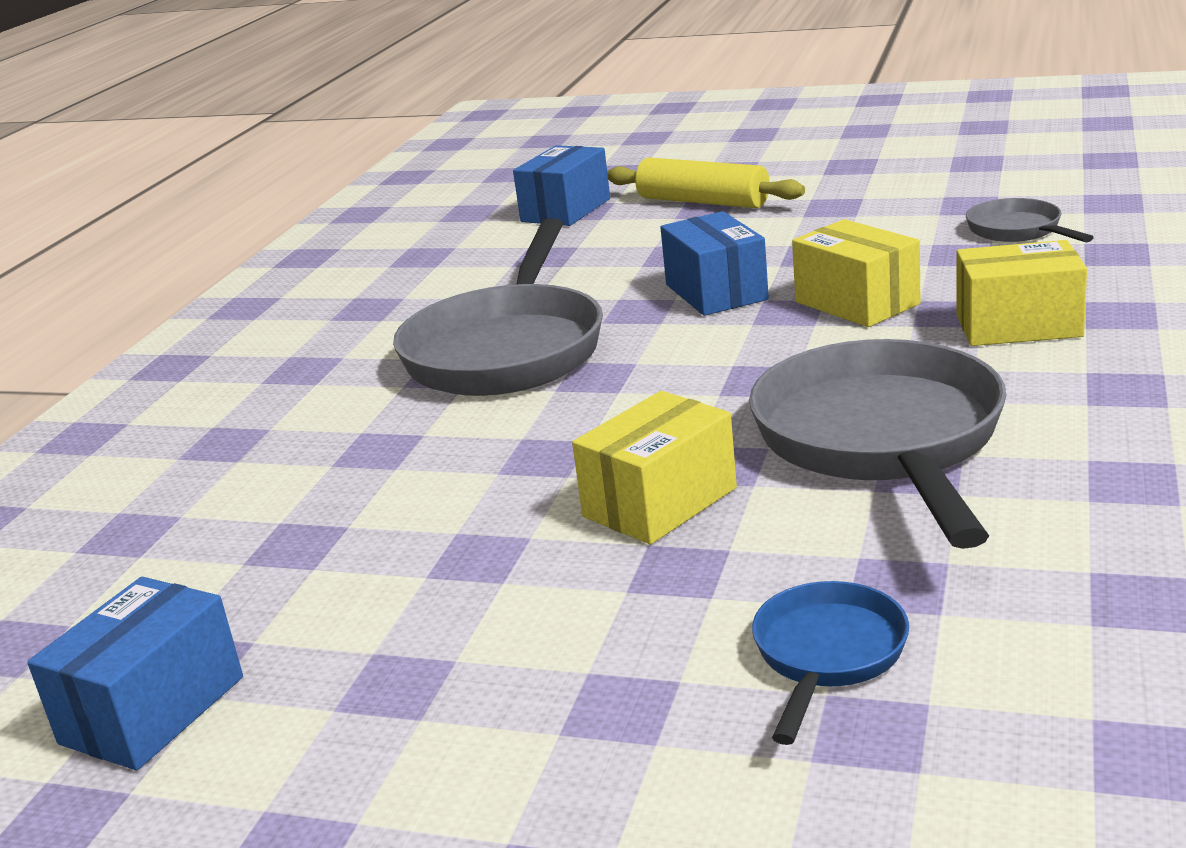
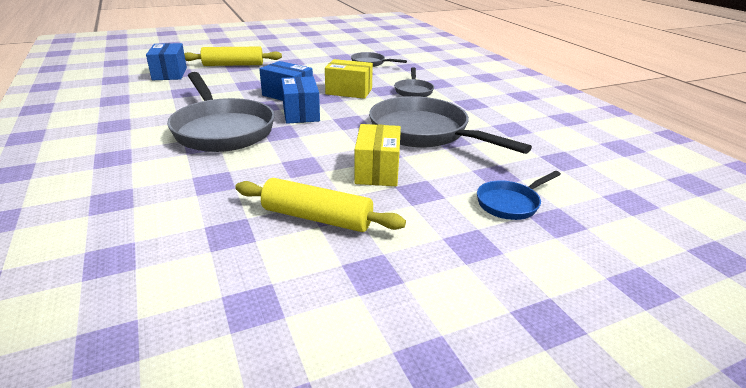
camera: 45 degrees left, 5 degrees up
(152, 710) = (262, 337): blue box -> blue box (301, 113)
(441, 561) = (317, 218): none -> yellow rolling pin
(827, 655) = (510, 203): blue pan -> blue pan turned 105 degrees counterclockwise
(1018, 326) = (413, 91): yellow box -> grey pan

